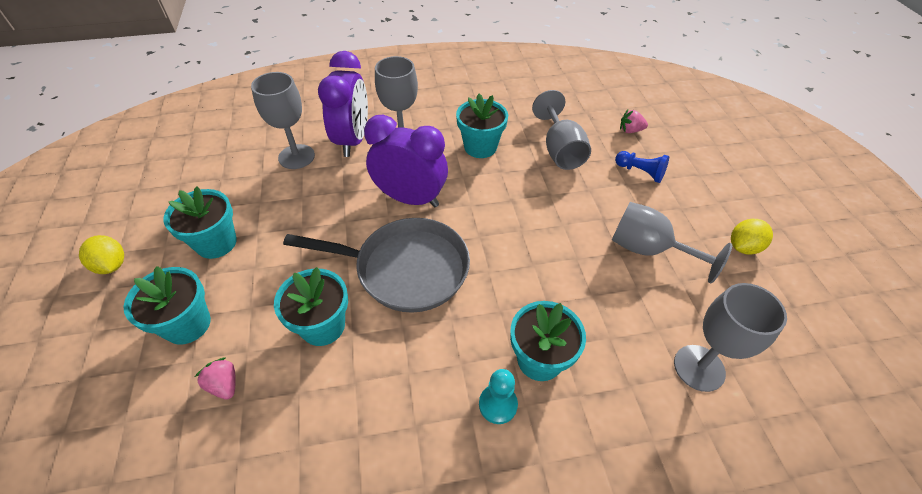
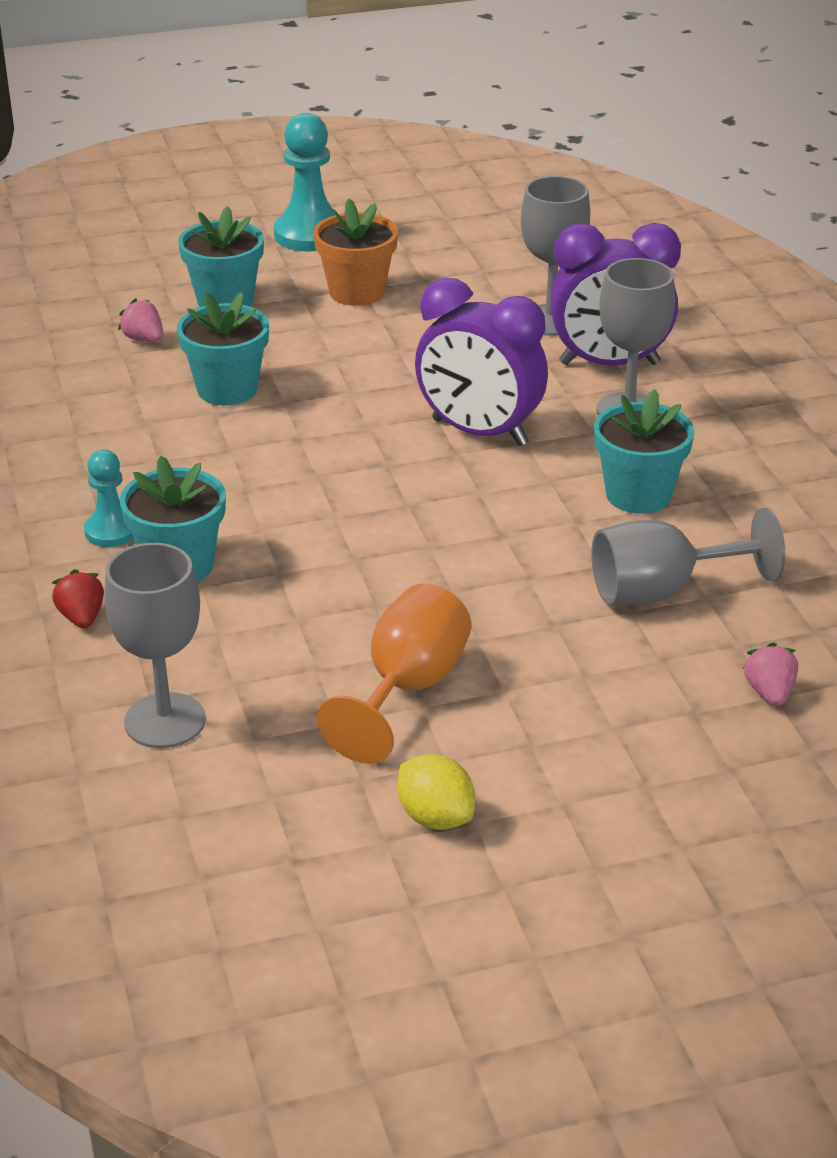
camera: 85 degrees right, 15 degrees down
(112, 265) = (309, 235): yellow lemon -> turquoise pawn
(216, 243) = (357, 292): turquoise flower pot -> orange flower pot
(224, 385) = (144, 339): pink strawberry -> pink strawberry turned 90 degrees counterclockwise
(405, 269) = (330, 441): grey pan -> none
(410, 199) = (479, 432): purple clock -> purple clock turned 105 degrees clockwise
(601, 422) = (81, 618): none -> red strawberry
(640, 172) = (626, 696): blue pawn -> none
(649, 250) = (407, 689): grey goblet -> orange goblet

